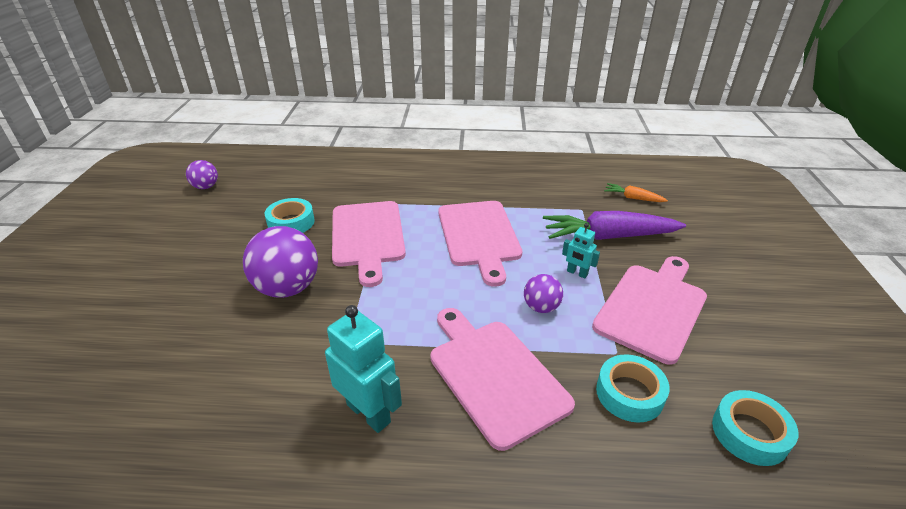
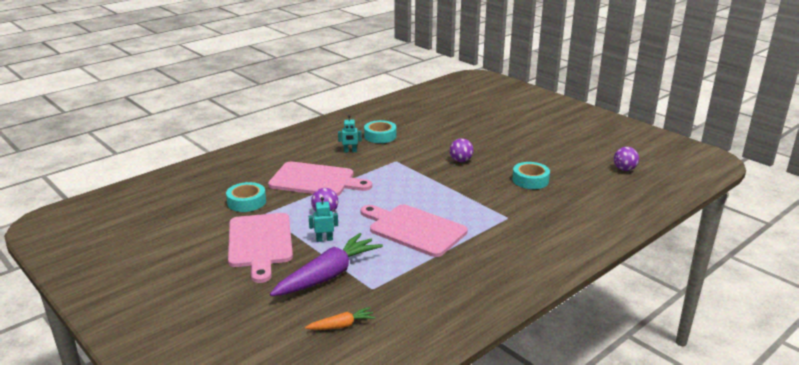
camera: 135 degrees right, 10 degrees down
(288, 288) = (461, 160): purple ball -> purple ball, size x0.53
(367, 237) = (475, 195): pink cutting board -> none
(369, 413) = (350, 151): turquoise robot -> turquoise robot, size x0.54
(749, 433) = (181, 214): turquoise tape -> turquoise tape (380, 136)

